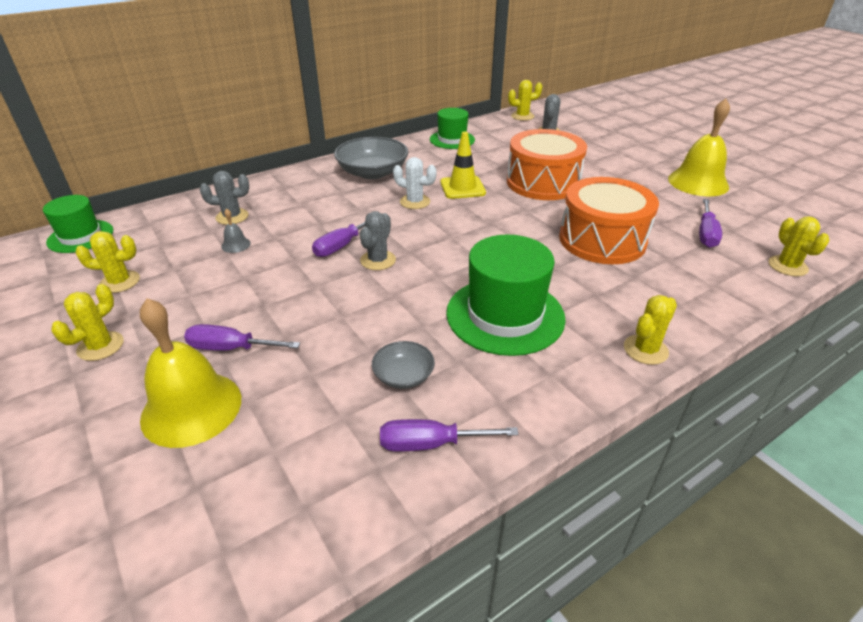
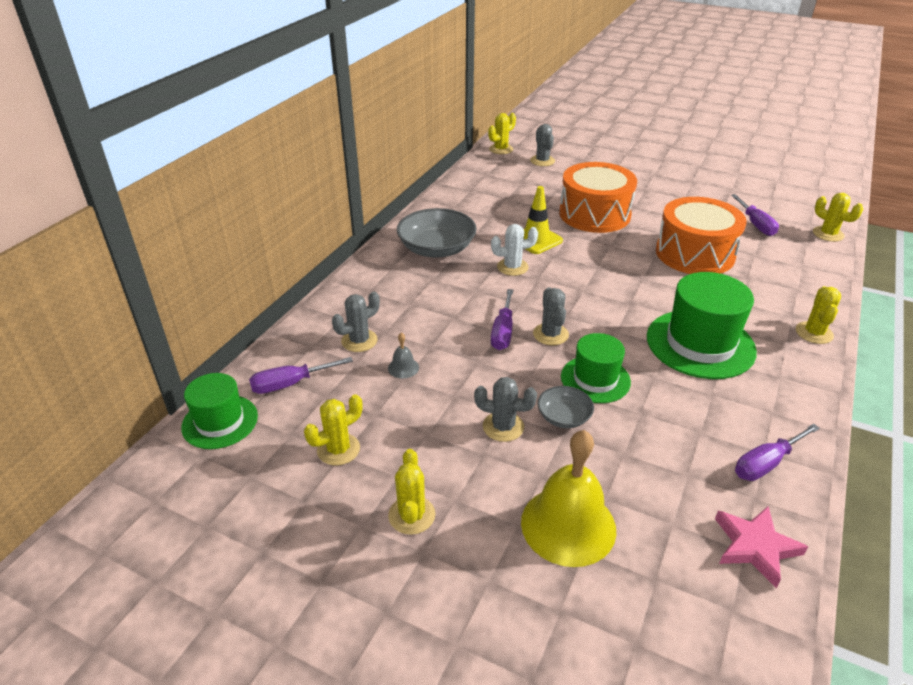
camera: 30 degrees left, 0 degrees up
(231, 348) = (531, 462): purple screwdriver -> purple screwdriver (290, 384)
(247, 313) = (503, 427): none -> grey cactus
(318, 511) = (755, 547): none -> pink star
(403, 375) = (689, 423): grey bowl -> grey bowl (564, 417)
(452, 139) = (467, 192): green hat -> green hat (595, 379)
(698, 182) = (705, 179): yellow bell -> none

